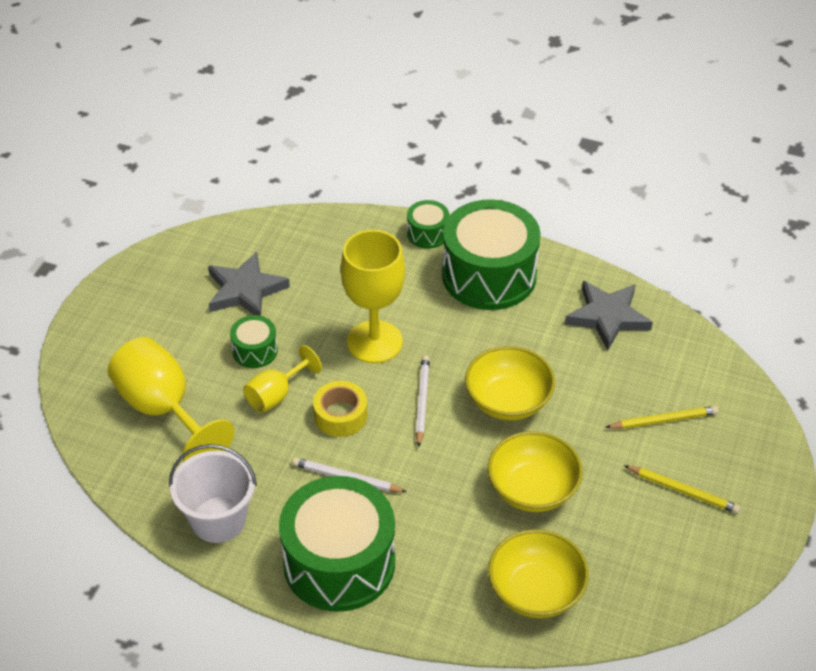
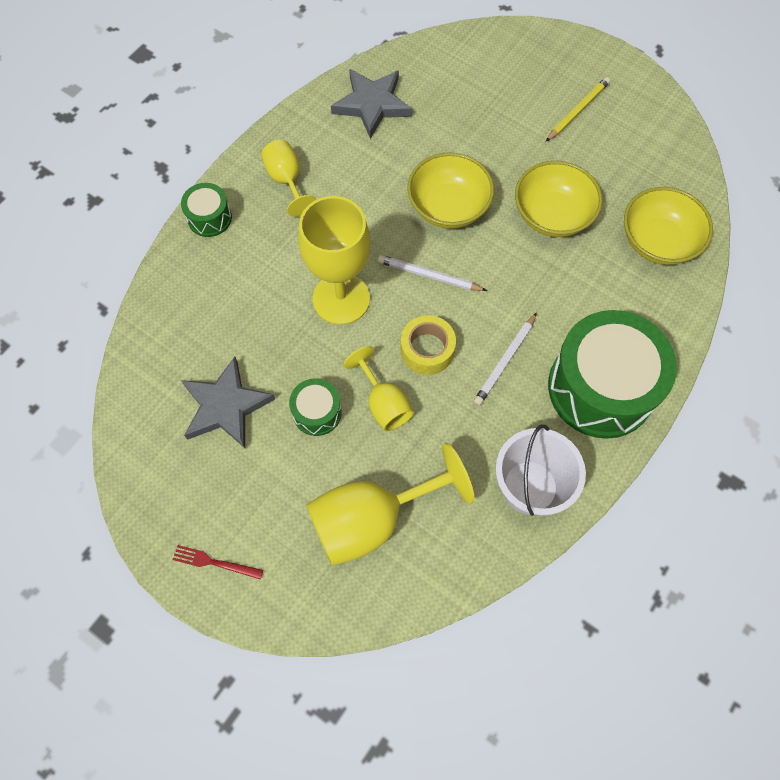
camera: 75 degrees left, 20 degrees up
(107, 317) = (214, 562): none -> red fork
(489, 275) = (287, 181): green drum -> yellow goblet
(663, 420) = (501, 101): yellow pencil -> none

